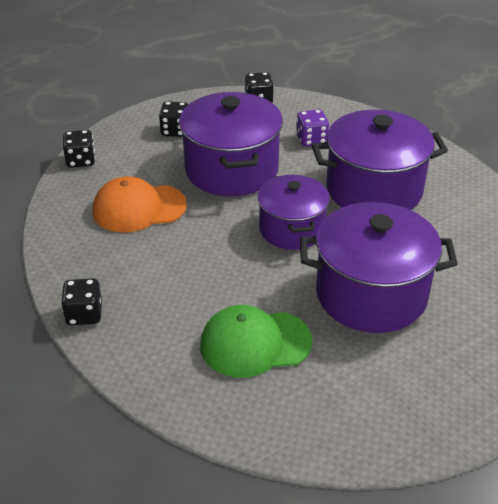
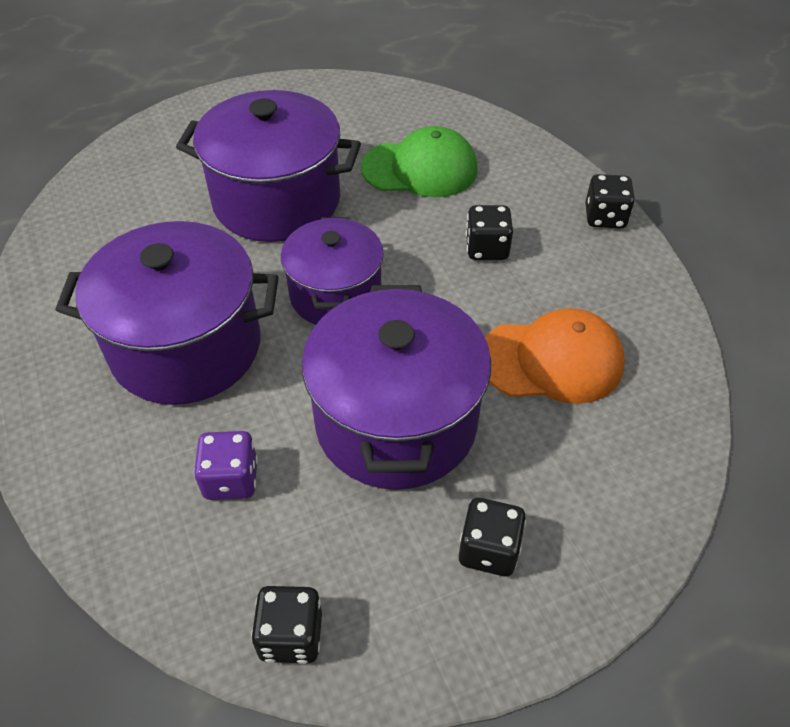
camera: 170 degrees left, 10 degrees up
(81, 161) = (667, 485): black dice -> black dice (487, 248)

